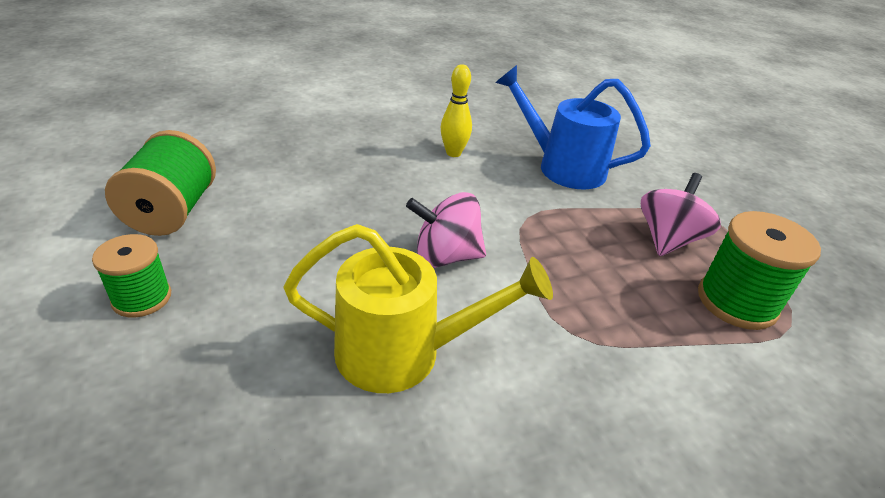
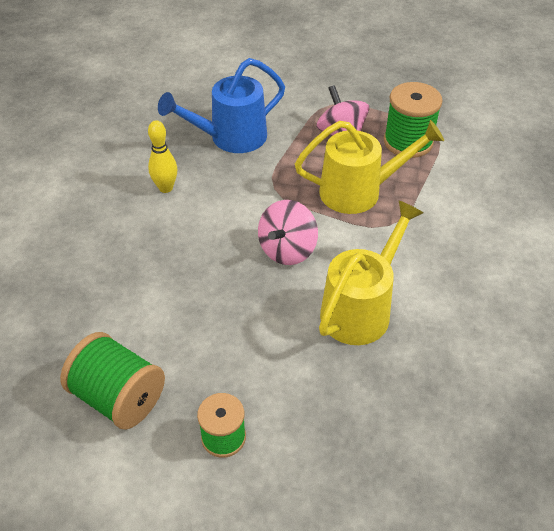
camera: 55 degrees left, 10 degrees up
(597, 285) = (360, 191): none -> yellow watering can

